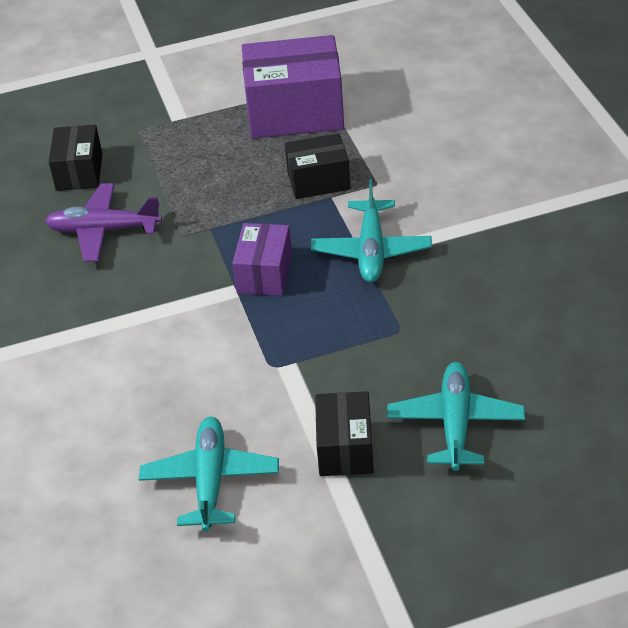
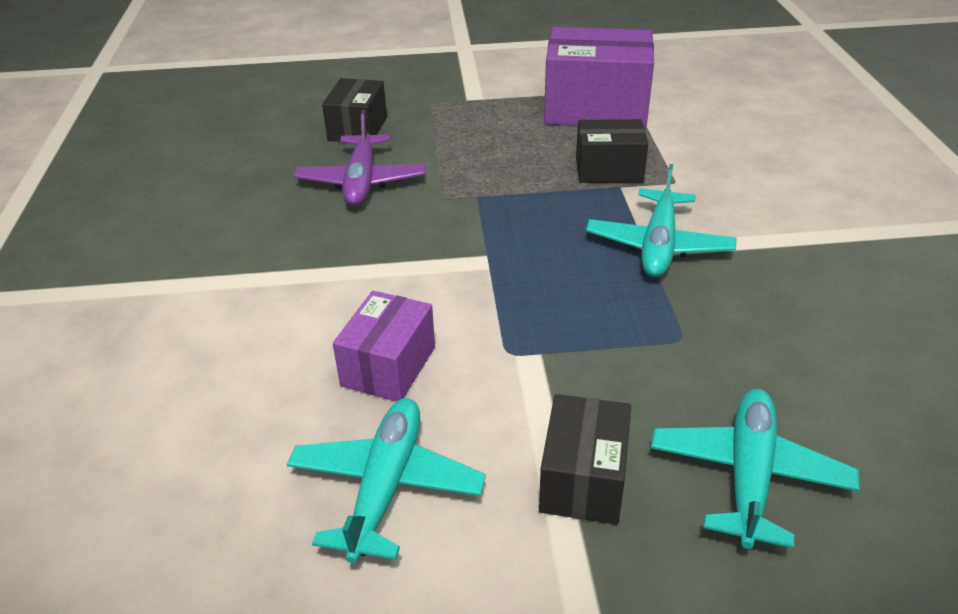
camera: 10 degrees right, 5 degrees down
(103, 230) = (361, 181): purple plane -> purple plane turned 105 degrees counterclockwise
(264, 274) = (526, 250): purple box -> purple box (388, 366)

